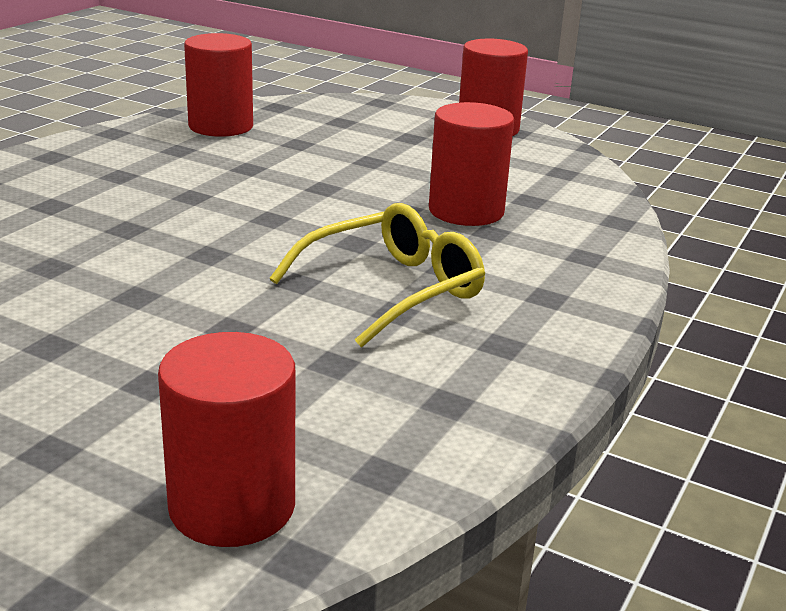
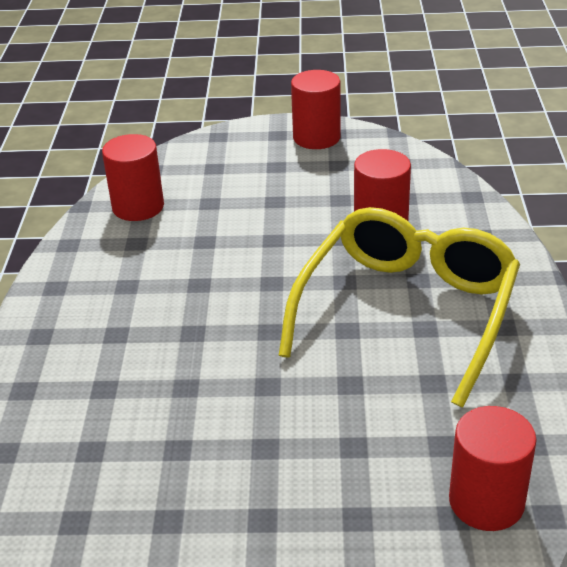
camera: 25 degrees left, 10 degrees up
(392, 290) = (406, 311): yellow glasses -> yellow glasses, size x1.72

